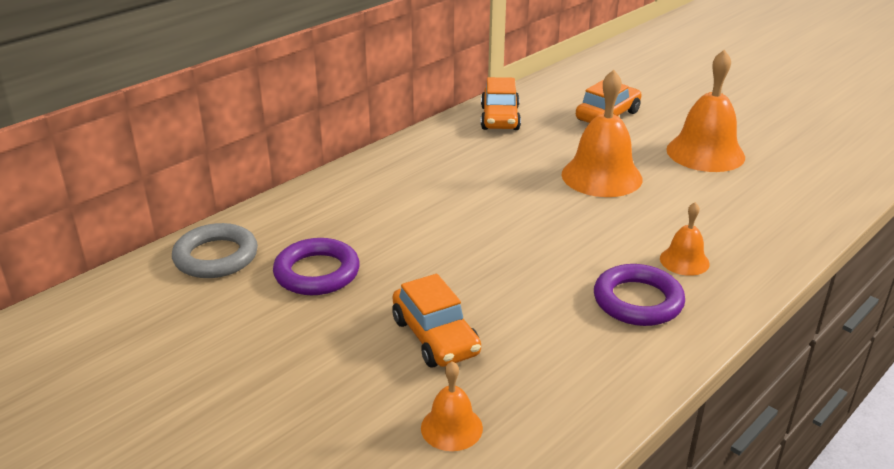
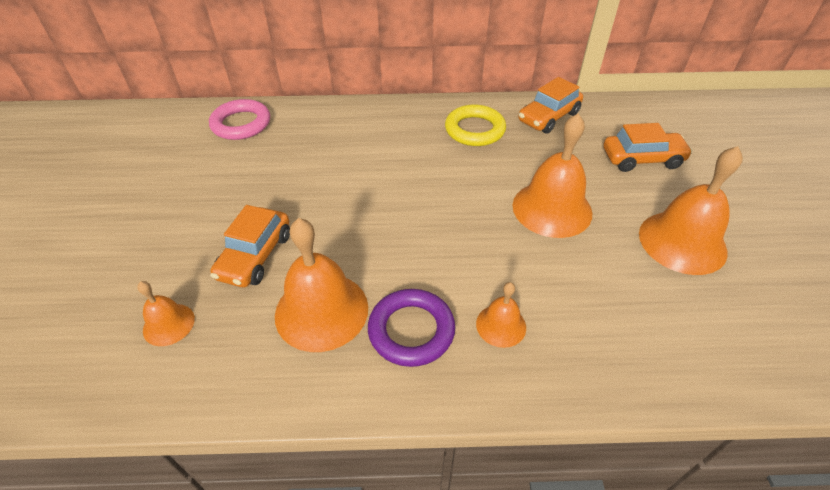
camera: 45 degrees right, 15 degrees up
(216, 257) = (241, 124): grey ring -> pink ring
(317, 273) = (268, 166): purple ring -> none
(458, 153) = (475, 130): none -> yellow ring
(557, 333) = (321, 311): none -> orange bell

